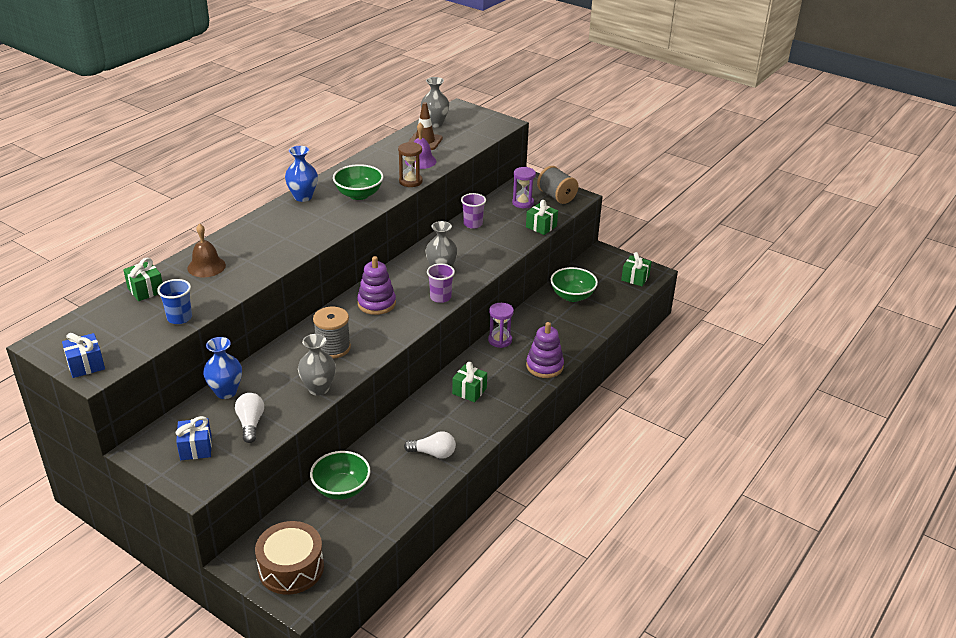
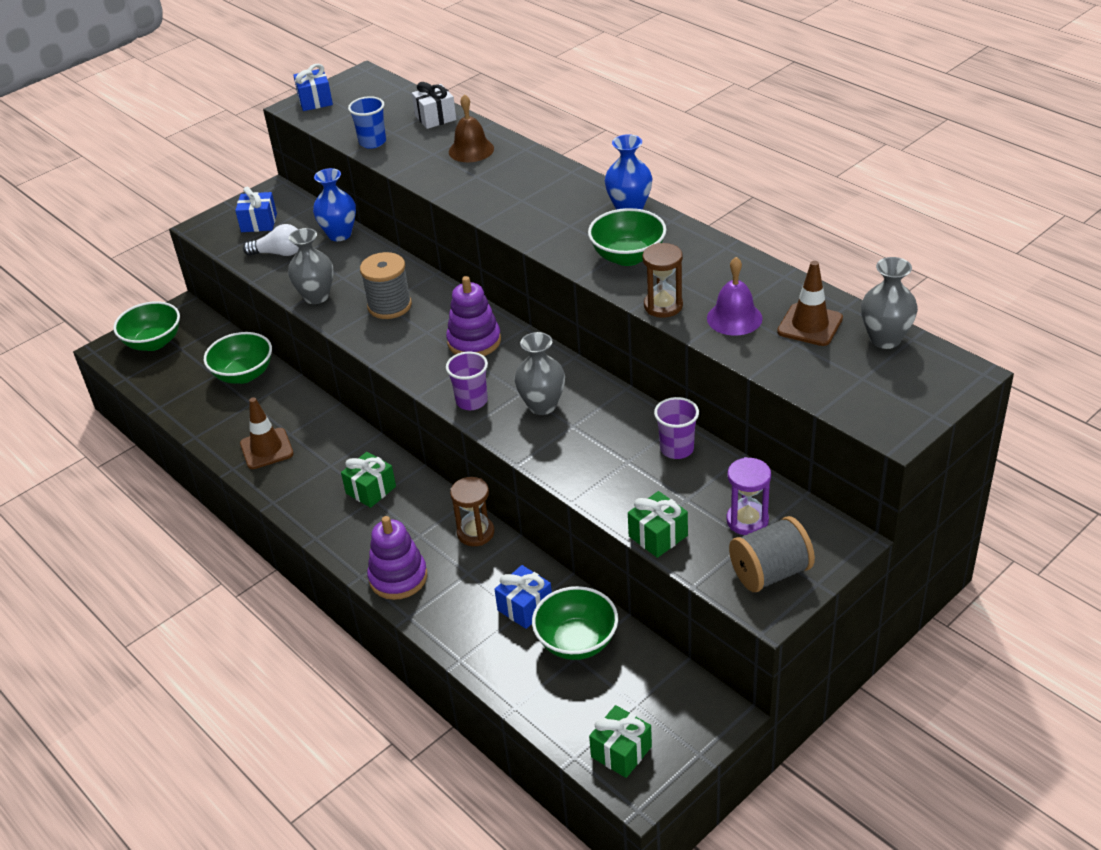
camera: 105 degrees right, 5 degrees up
(145, 290) = (435, 118): green gift -> white gift
(291, 568) = (153, 342): brown drum -> green bowl
(433, 453) = (266, 449): white light bulb -> brown traffic cone
(500, 340) = (475, 533): purple hourglass -> brown hourglass
(554, 315) = (525, 607): none -> blue gift

